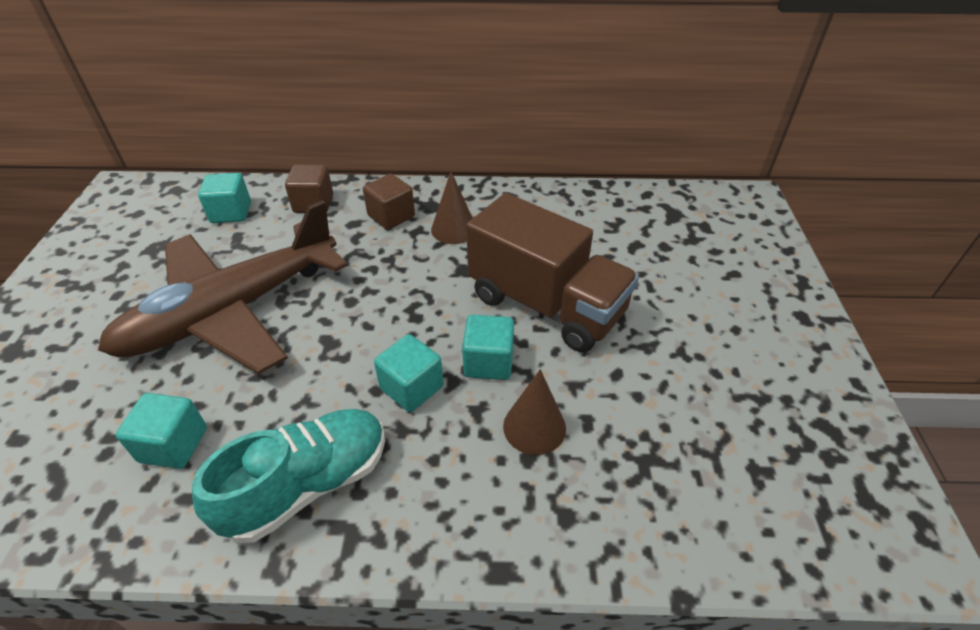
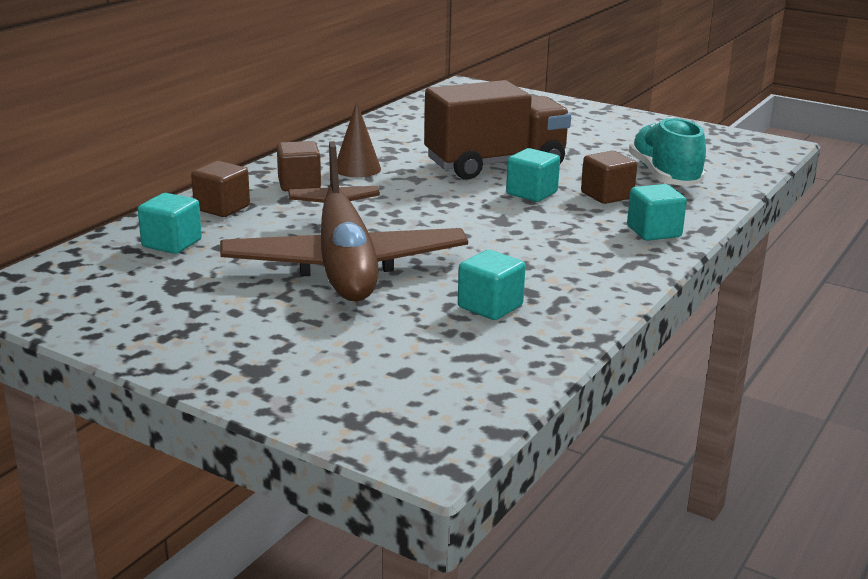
camera: 60 degrees left, 20 degrees down
(308, 485) = (584, 267): turquoise shoe -> turquoise shoe (664, 176)
(411, 387) = (527, 220): turquoise cube -> turquoise cube (654, 232)
(534, 427) = (607, 195): brown cone -> brown cube

